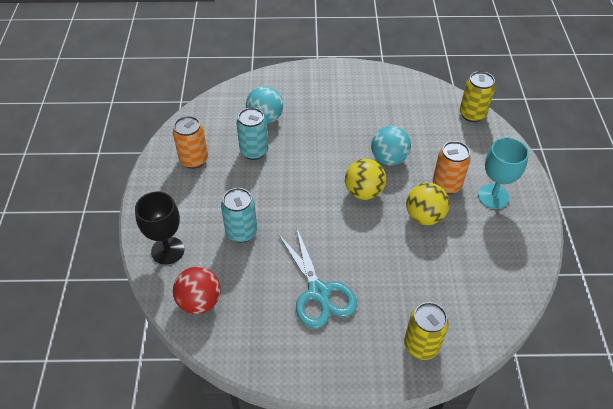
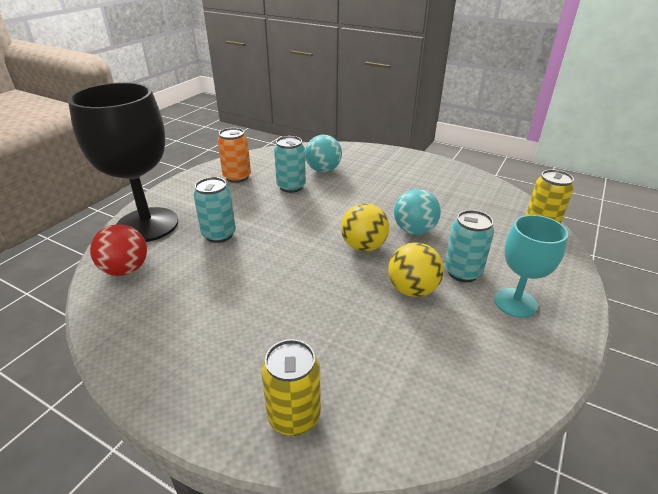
camera: 30 degrees right, 15 degrees down
(167, 250) = (147, 225): black goblet -> black goblet, size x1.79
(318, 292) = (235, 309): turquoise scissors -> none
(446, 185) = (462, 272): orange can -> turquoise can

